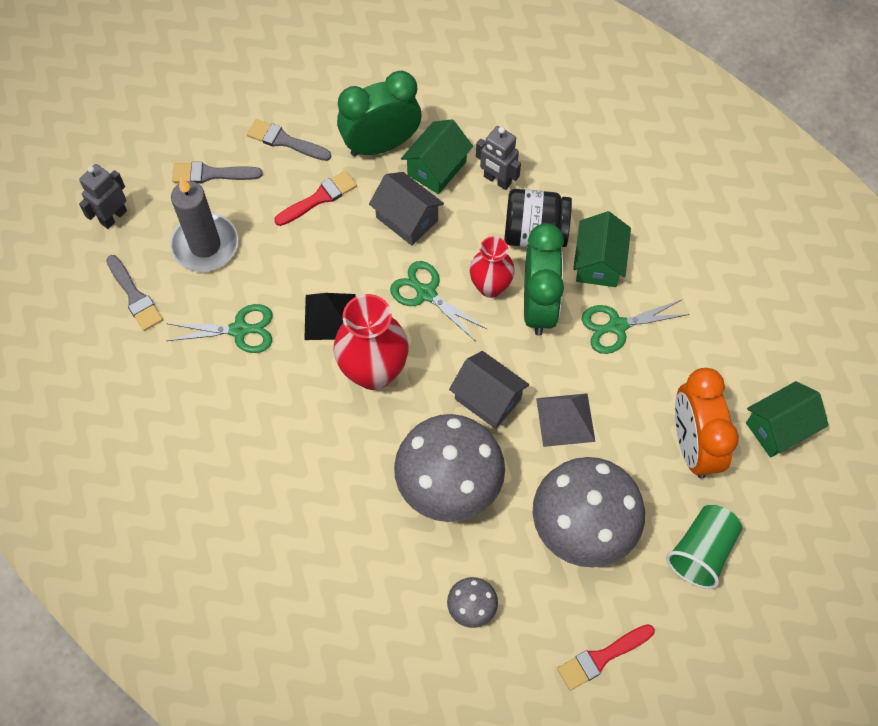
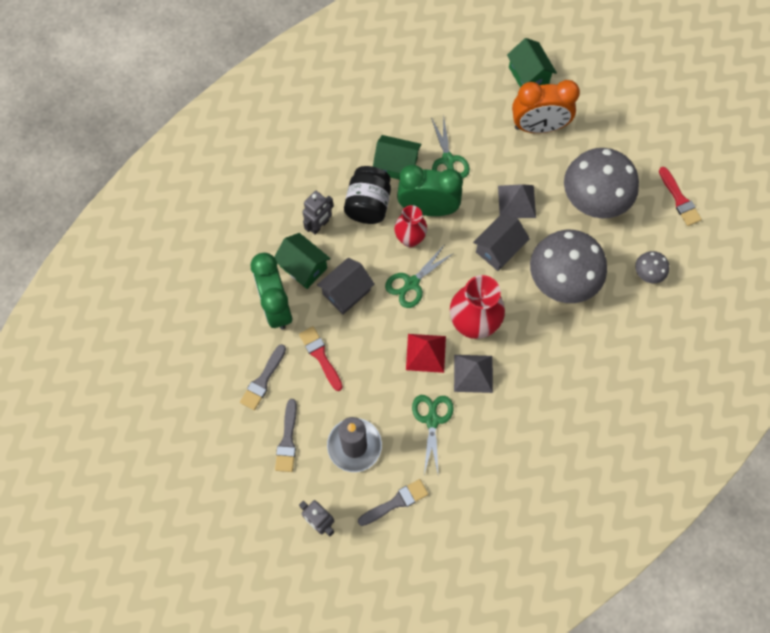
camera: 85 degrees left, 5 degrees up
(304, 375) = (473, 373): none -> grey pyramid
(330, 317) = (426, 353): black pyramid -> red pyramid
(701, 552) = (611, 133): green cup -> none

